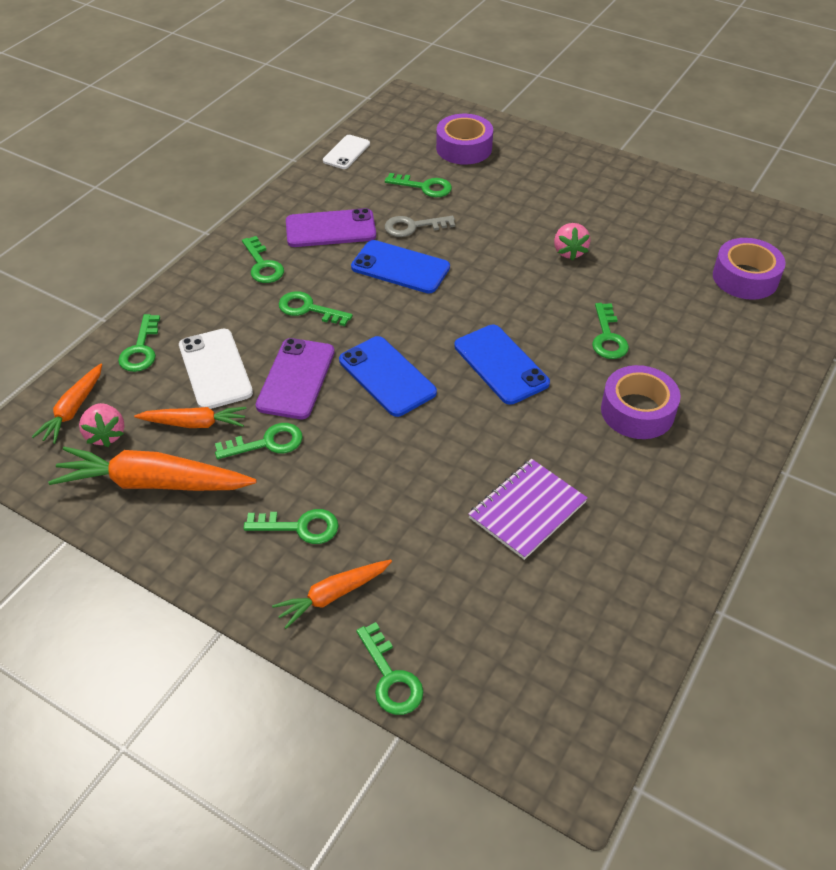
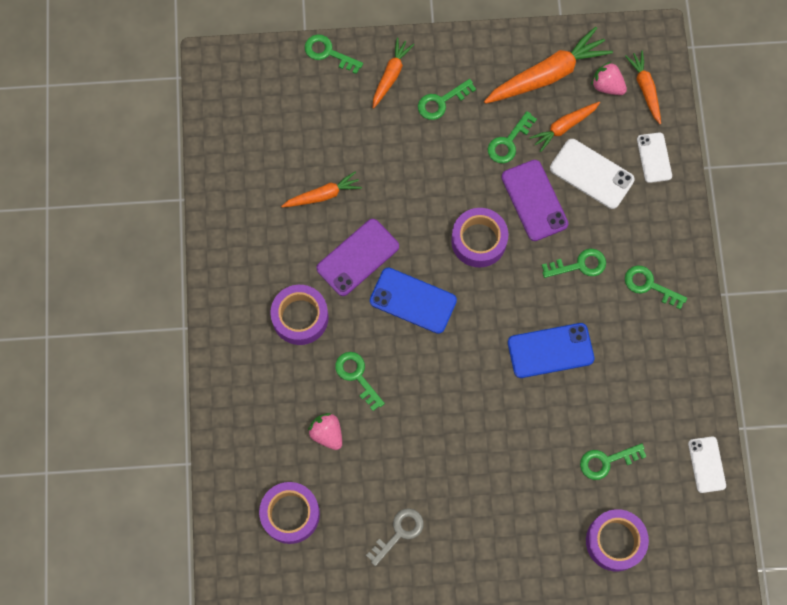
camera: 145 degrees right, 25 degrees up
(141, 349) = (654, 157): green key -> white phone
(330, 229) = (636, 358): purple phone -> purple phone (358, 257)
(387, 376) = (479, 241): blue phone -> purple tape
(413, 227) = (576, 404): grey key -> grey key (399, 533)
(527, 510) = (323, 195): purple notebook -> orange carrot
(569, 252) = (439, 455): pink strawberry -> pink strawberry (327, 433)

